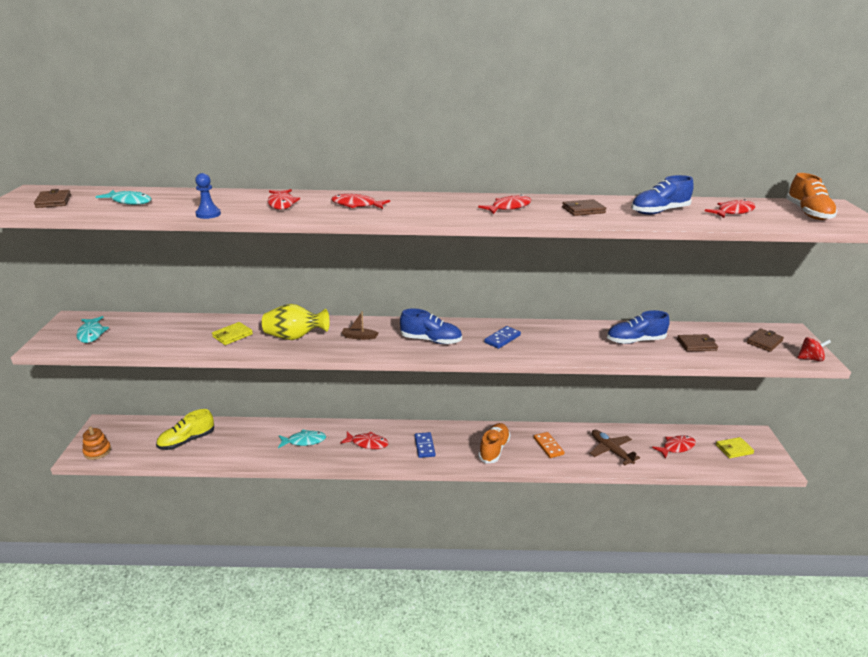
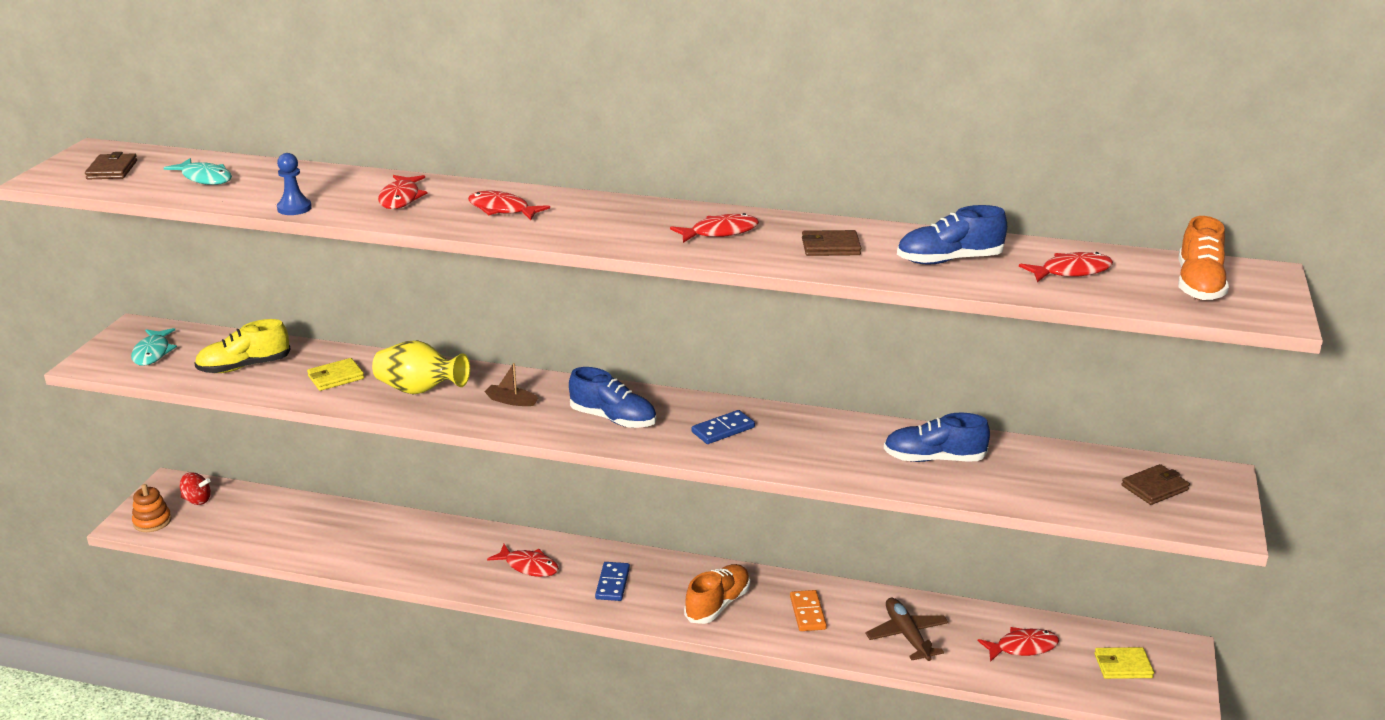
camera: 15 degrees right, 0 degrees up
(187, 441) = (275, 524): yellow shoe -> yellow shoe (244, 367)
(304, 441) = (438, 549): turquoise fish -> none
(696, 345) = (1032, 478): brown wallet -> none
(810, 359) = (1212, 525): red spinning top -> red spinning top (197, 500)

